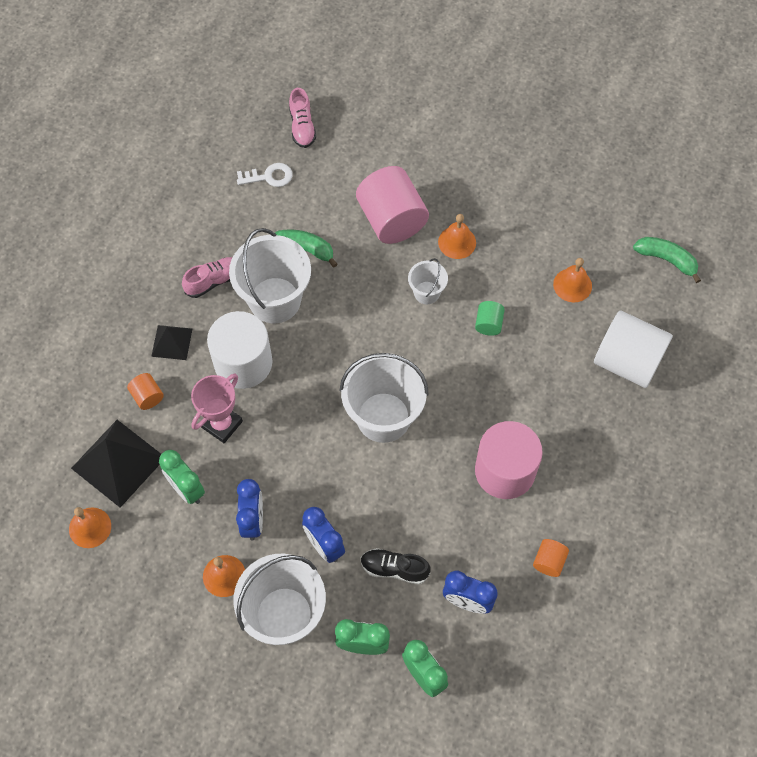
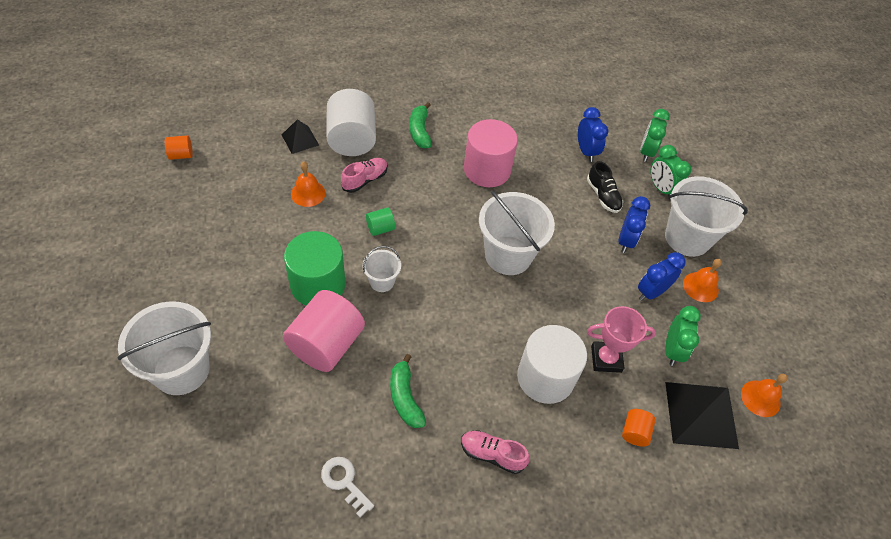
camera: 130 degrees left, 10 degrees down
(172, 342) = (575, 448): black pyramid -> black pyramid (300, 140)
(275, 300) = (471, 389): white bucket -> white bucket (181, 370)
(302, 127) = (261, 490): pink shoe -> pink shoe (365, 180)
(457, 242) = (318, 284): orange bell -> green cylinder
(549, 561) = (525, 125): orange cylinder -> orange cylinder (181, 155)
(666, 260) = (246, 149): green banana -> green banana (420, 131)

